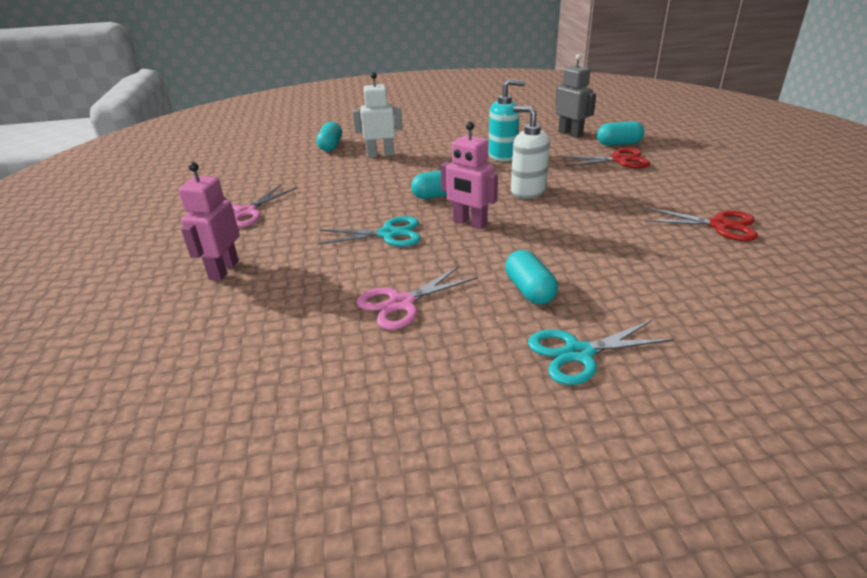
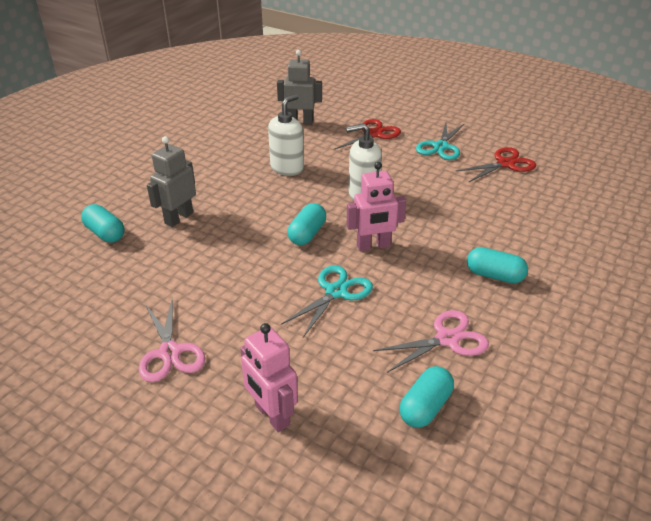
camera: 50 degrees left, 5 degrees up
(381, 154) = (178, 218): white robot -> grey robot
(401, 303) = (447, 339): pink scissors -> pink scissors turned 120 degrees counterclockwise
(503, 155) = (287, 168): turquoise soap dispenser -> white soap dispenser
(578, 353) = (580, 299): turquoise scissors -> turquoise scissors (441, 147)
(619, 144) = (349, 118): turquoise capsule -> turquoise capsule (425, 407)

